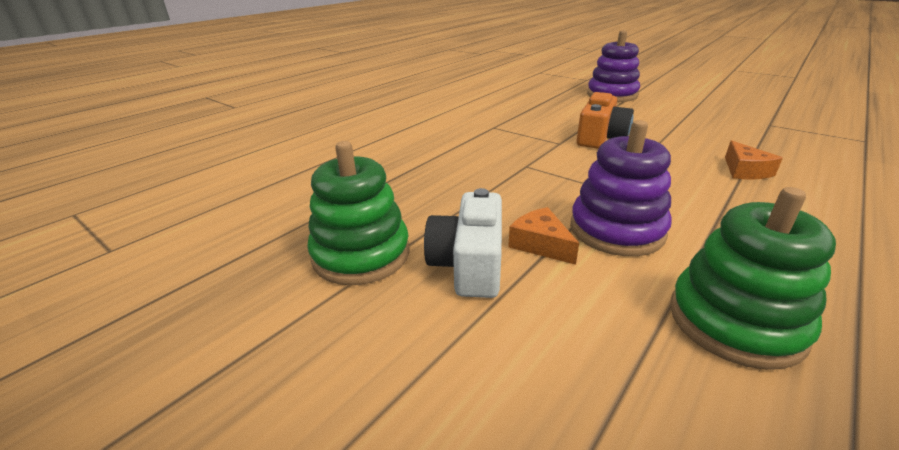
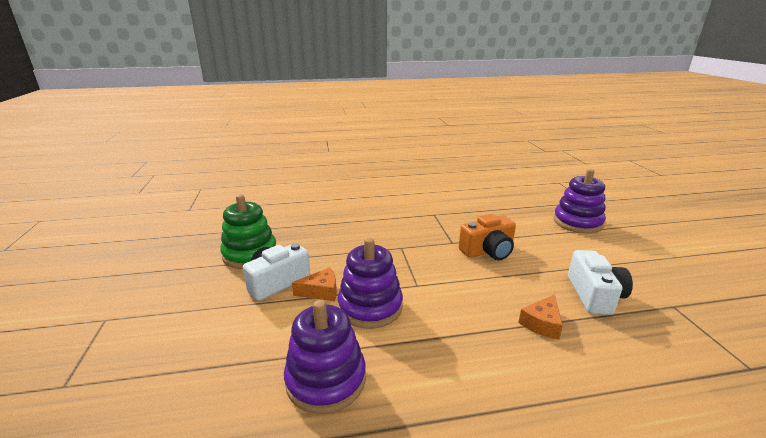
camera: 40 degrees right, 5 degrees down
(540, 244) = (321, 291): orange cheese -> orange cheese turned 75 degrees clockwise
(725, 137) = (594, 295): none -> white camera
(735, 321) = (326, 380): green stacking toy -> purple stacking toy

